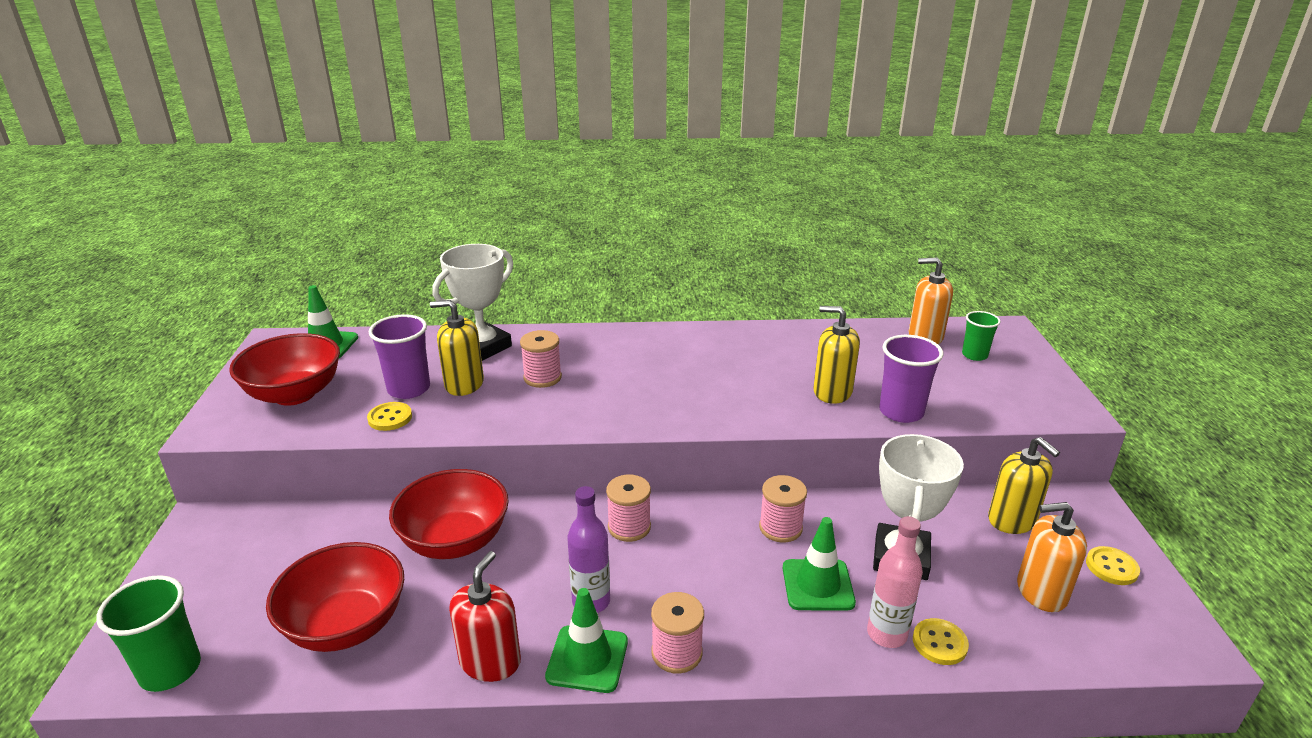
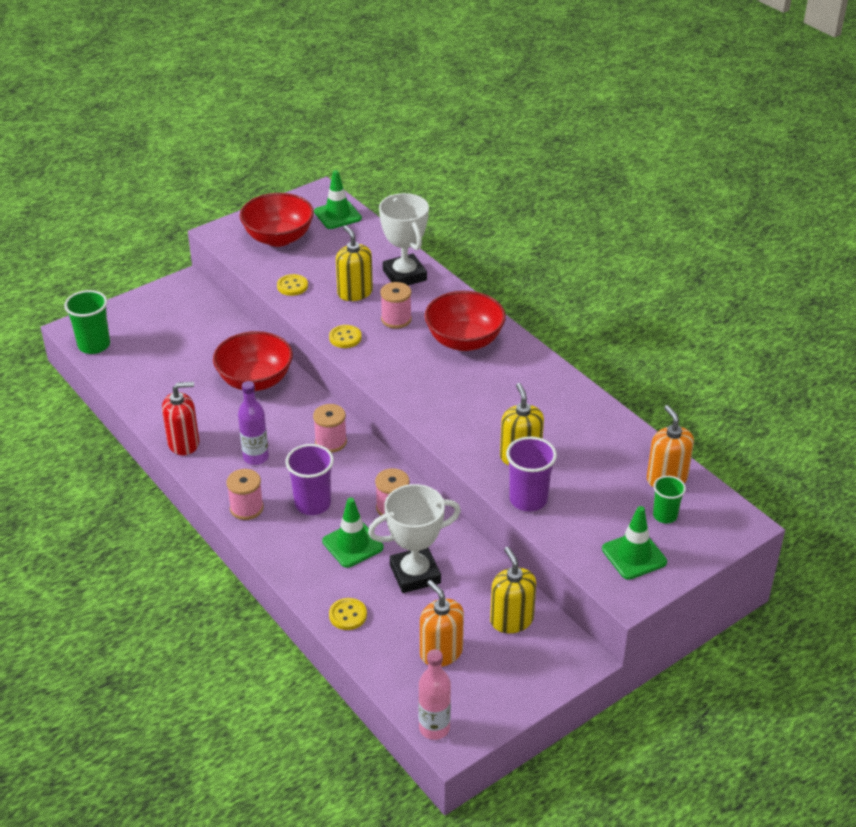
camera: 55 degrees right, 10 degrees up
(346, 625) = (164, 380): red bowl -> red bowl (464, 341)
(409, 389) = (327, 275): purple cup -> purple cup (312, 504)
(483, 347) = (404, 275): white trophy -> white trophy turned 60 degrees clockwise
(587, 659) = (214, 477): green traffic cone -> green traffic cone (634, 555)
(886, 634) = (335, 589): pink bottle -> pink bottle (434, 728)
(1012, 520) = (511, 620): yellow soap dispenser -> yellow soap dispenser turned 135 degrees clockwise
(1111, 567) = (503, 685): yellow button -> yellow button (345, 338)

